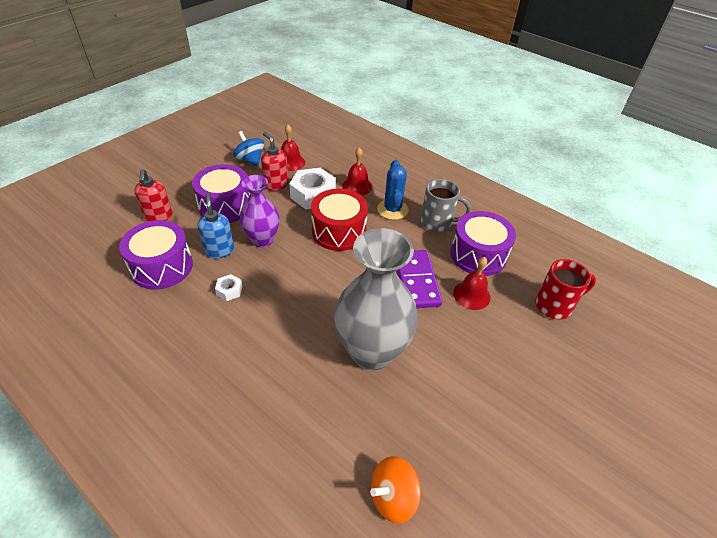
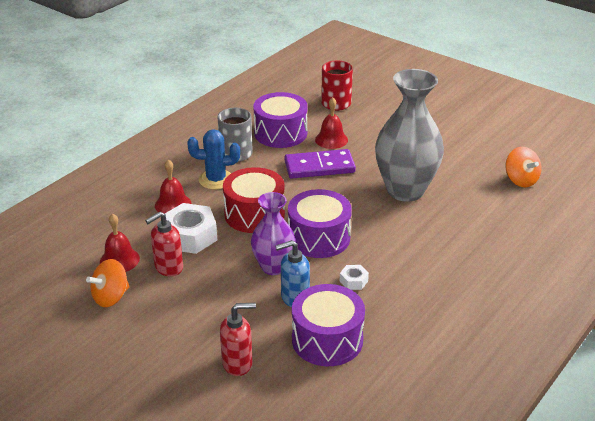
camera: 90 degrees left, 10 degrees down
(225, 206) = (213, 306): purple drum -> purple drum (319, 238)
(250, 160) = (111, 297): blue spinning top -> orange spinning top

